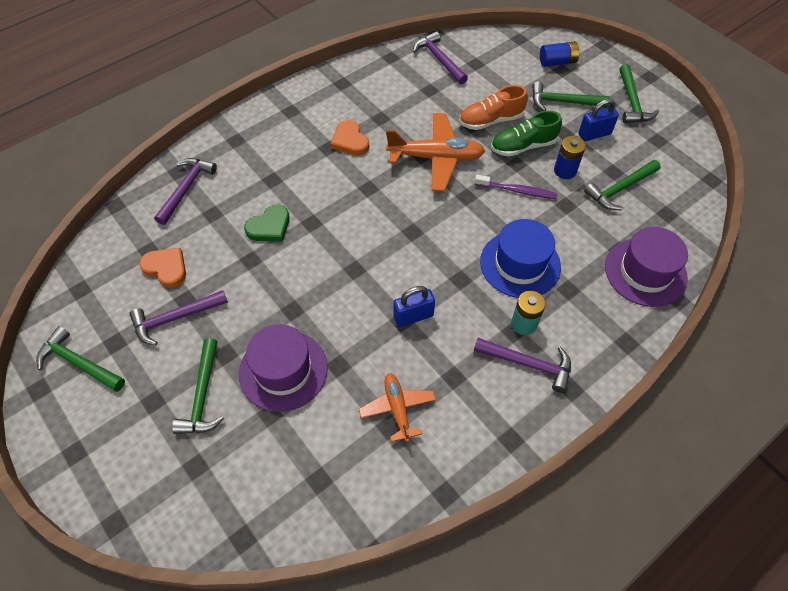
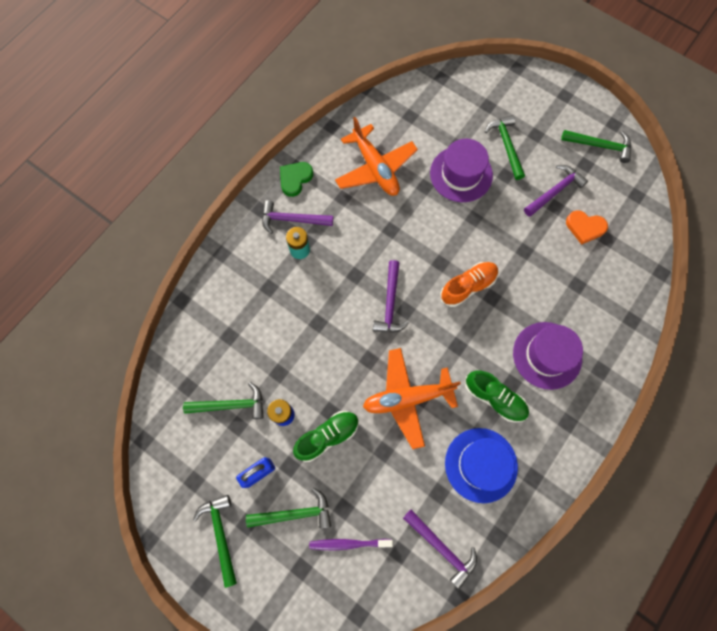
camera: 165 degrees right, 15 degrees up
(186, 189) = (613, 304): purple hammer -> purple hammer (390, 303)
(269, 227) = (524, 284): green heart -> green heart (295, 179)
(350, 141) = (494, 398): orange heart -> green shoe
(397, 409) = (375, 168): orange plane -> orange plane, size x1.67
(413, 316) = (383, 235): blue padlock -> none
(491, 120) = (365, 464): orange shoe -> orange shoe (468, 286)
(517, 191) = (324, 378): purple toothbrush -> purple toothbrush (348, 543)
(520, 264) = (310, 301): blue hat -> blue hat (481, 465)
(557, 62) = (308, 582): blue battery -> none
(619, 189) = (231, 405): green hammer -> green hammer turned 45 degrees clockwise
(645, 272) = (207, 319): purple hat -> purple hat (547, 355)

